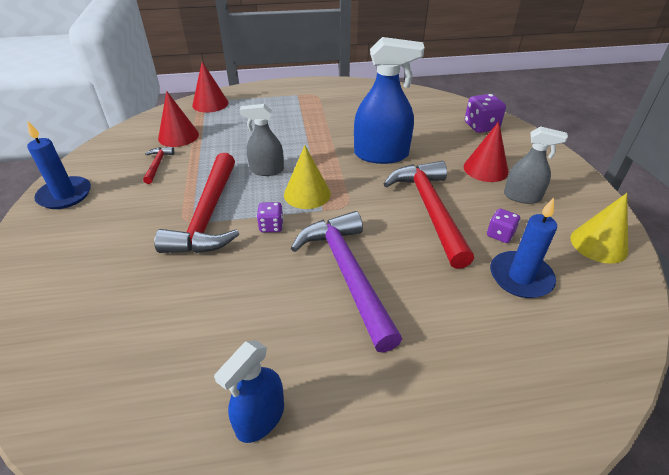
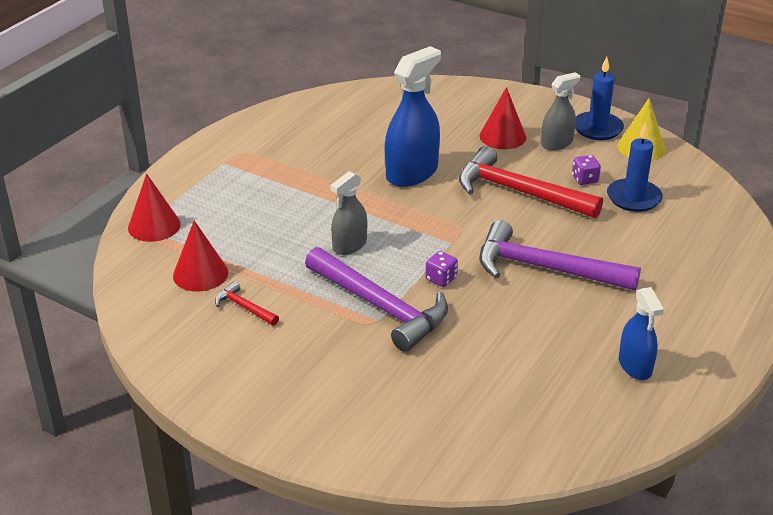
camera: 50 degrees left, 5 degrees down
(65, 195) = (222, 386): blue candle -> blue candle (597, 128)
(208, 215) = (380, 306): red hammer -> purple hammer
(307, 194) = (419, 240): yellow cone -> none
(481, 126) = (441, 100): purple dice -> none

